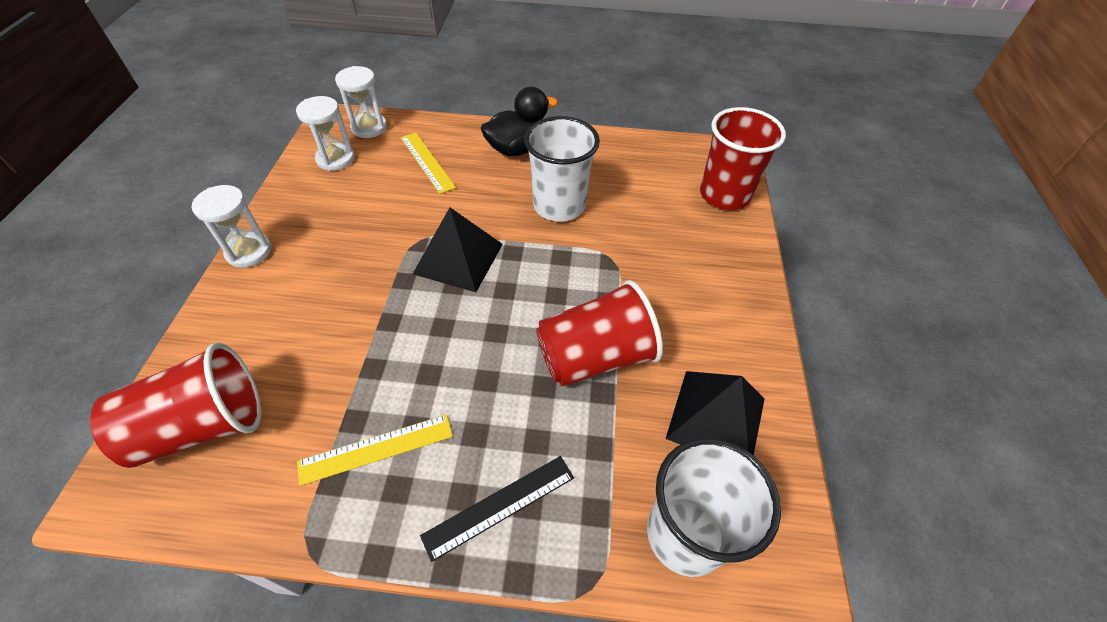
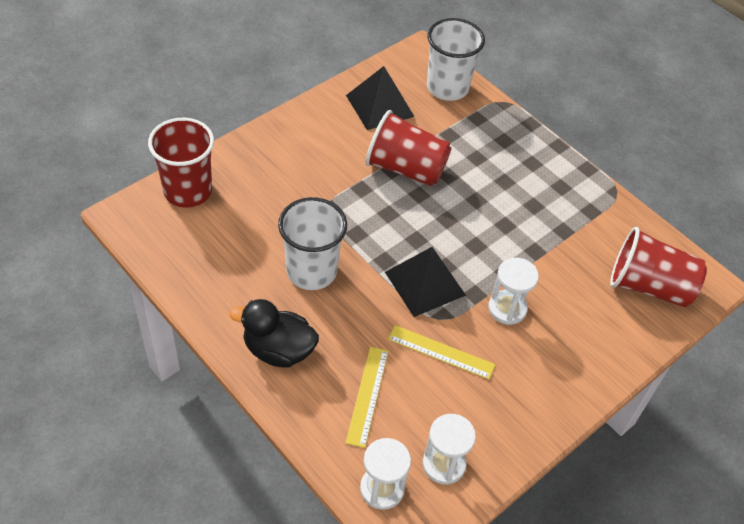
camera: 140 degrees left, 0 degrees up
(249, 252) = (571, 403): white hourglass -> white hourglass (507, 309)
(376, 448) = (560, 210): yellow ruler -> yellow ruler (441, 352)
(500, 506) = (518, 148): black ruler -> none

